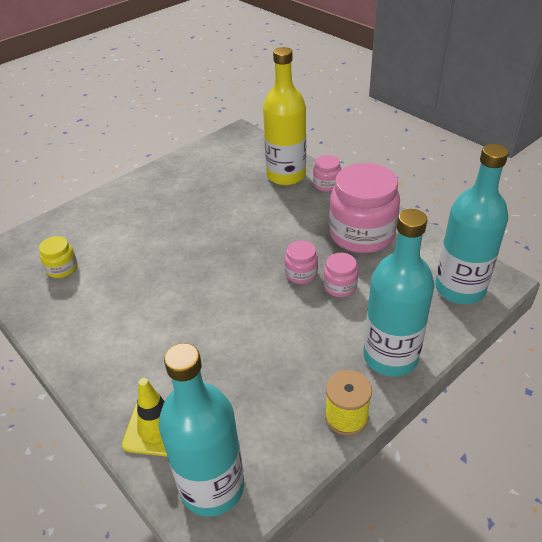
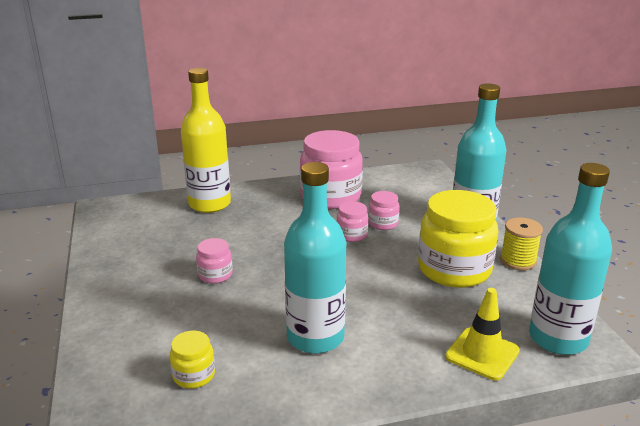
camera: 65 degrees left, 15 degrees down
(290, 366) = (454, 269): none -> yellow jar
(326, 184) = (248, 191): pink jar -> pink jar (215, 275)
(459, 289) = (425, 183): turquoise bottle -> turquoise bottle (315, 337)

